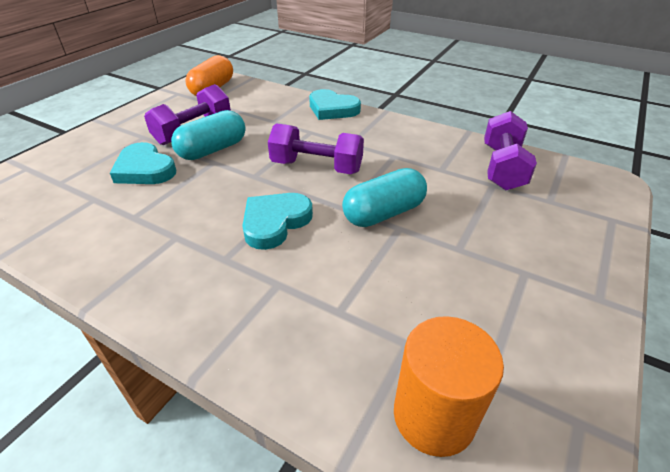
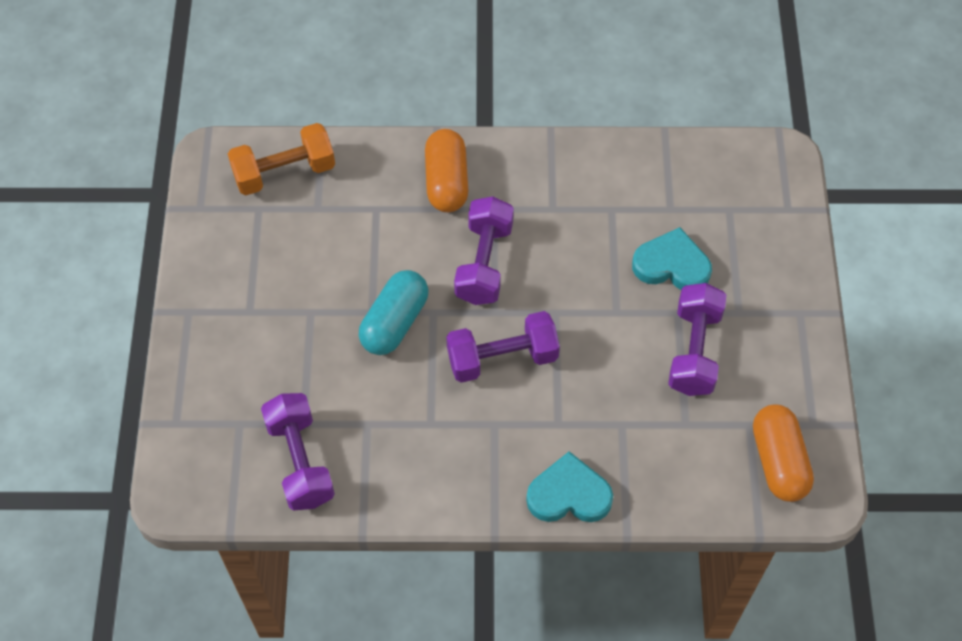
camera: 150 degrees right, 20 degrees up
(212, 150) = (637, 329): turquoise capsule -> none
(243, 304) = (447, 181): none -> orange capsule
(275, 222) = (484, 263): turquoise heart -> purple dumbbell
(434, 416) = (284, 172): orange cylinder -> orange dumbbell

